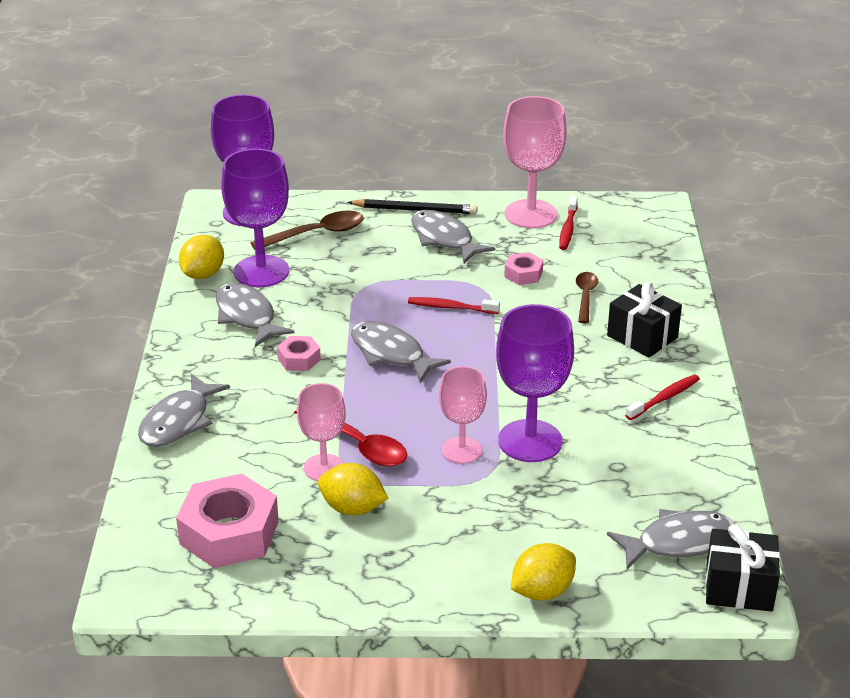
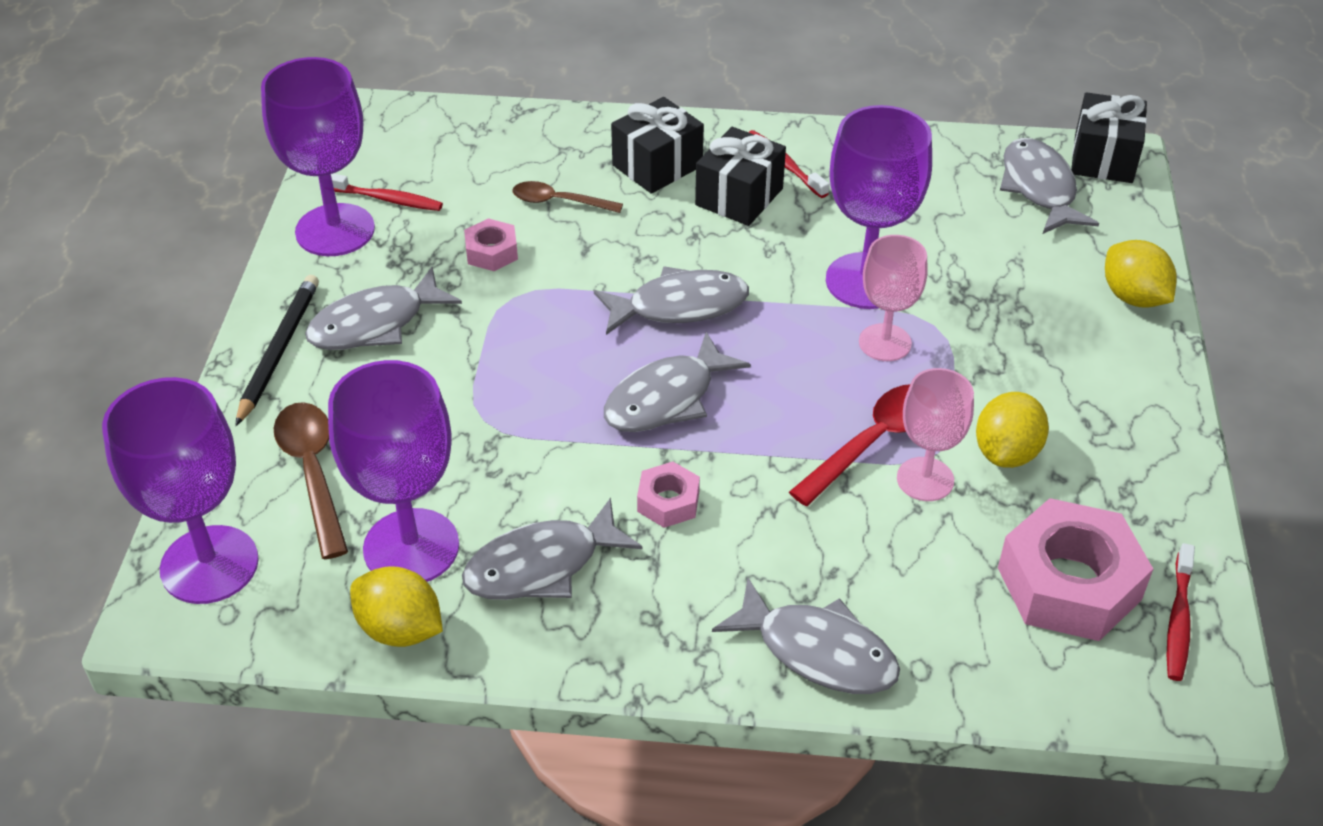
camera: 85 degrees left, 10 degrees up
(451, 307) = (561, 329): red toothbrush -> red toothbrush (1178, 619)
(484, 355) = (679, 306): none -> grey fish
(530, 214) = (335, 230): pink goblet -> purple goblet
(616, 377) = (739, 197): none -> black gift

